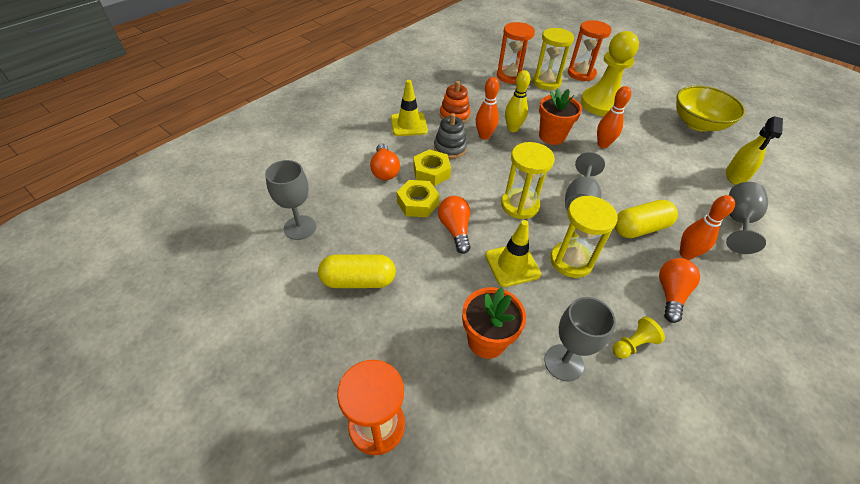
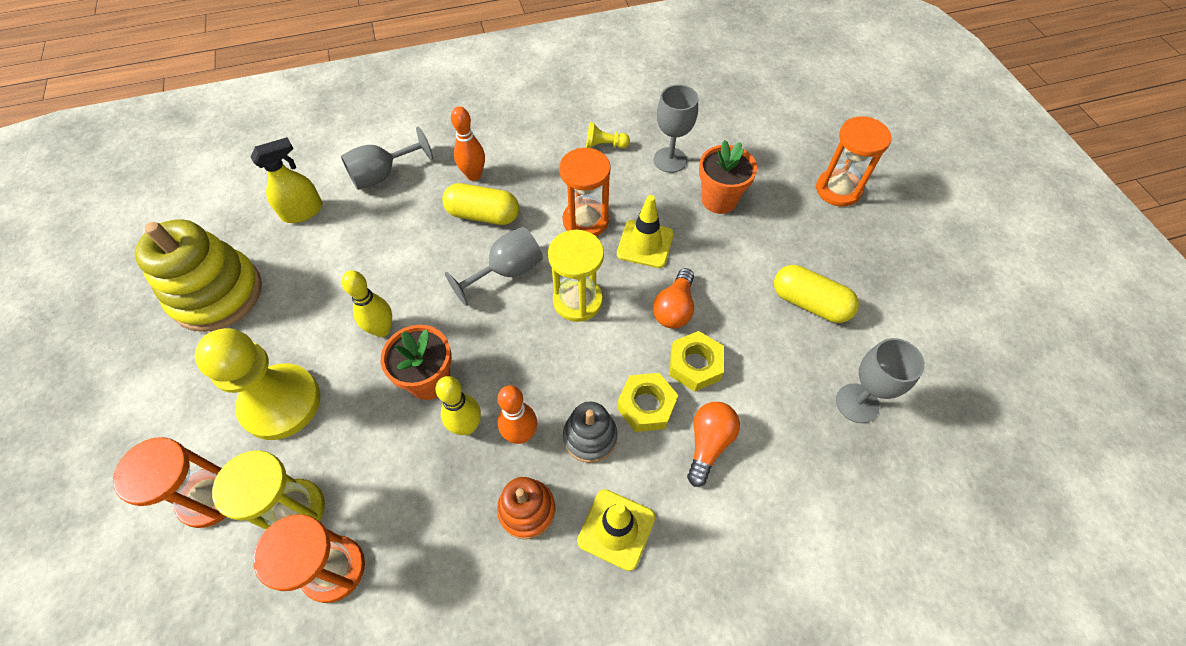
camera: 145 degrees left, 10 degrees up
(571, 261) = (585, 220): yellow hourglass -> orange hourglass
(603, 144) = (382, 329): orange bowling pin -> yellow bowling pin
(670, 294) = (531, 157): orange light bulb -> none
(698, 124) = (217, 294): yellow bowl -> yellow stacking toy

